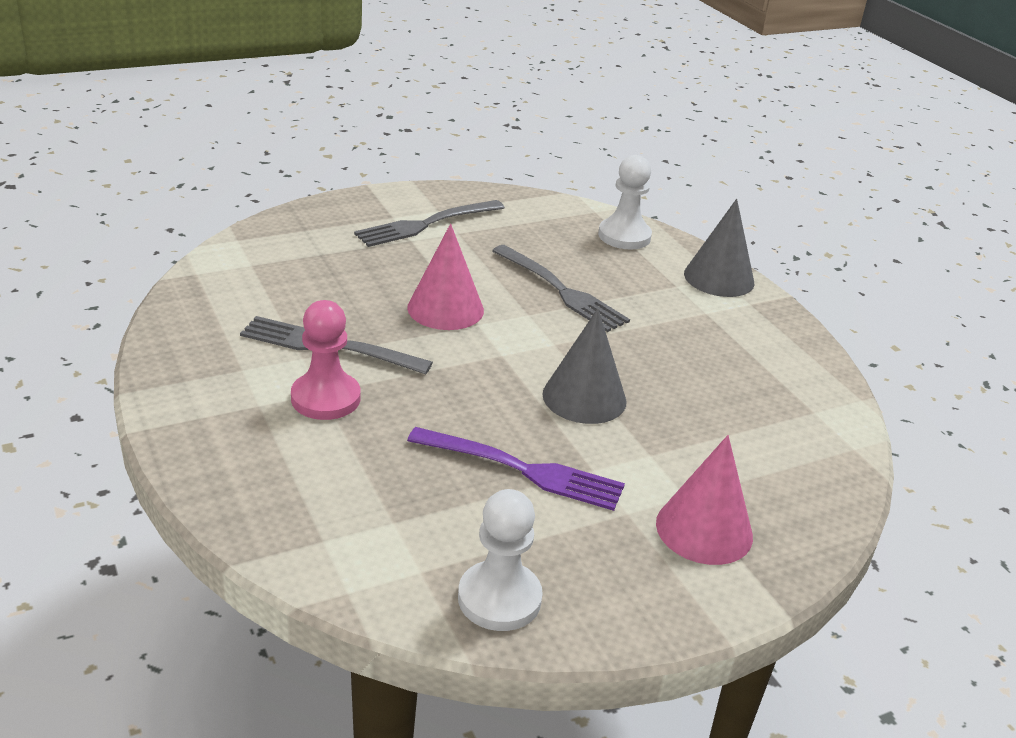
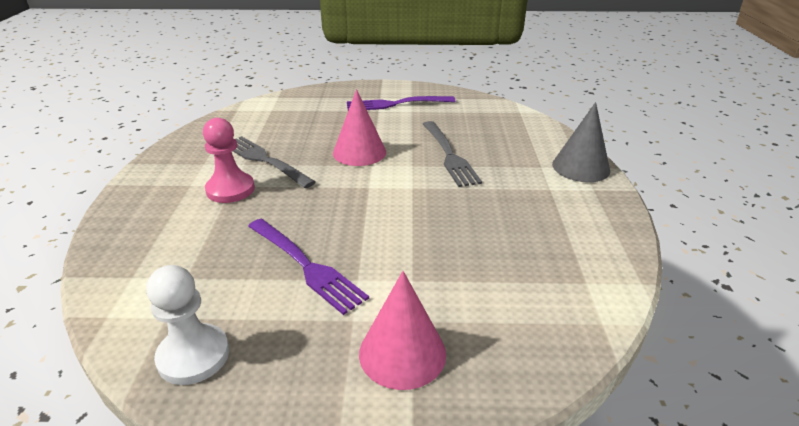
camera: 30 degrees right, 0 degrees up
(426, 224) = (396, 104): grey fork -> purple fork
(584, 397) = (399, 227): grey cone -> none
(624, 236) = (527, 129): white pawn -> none

